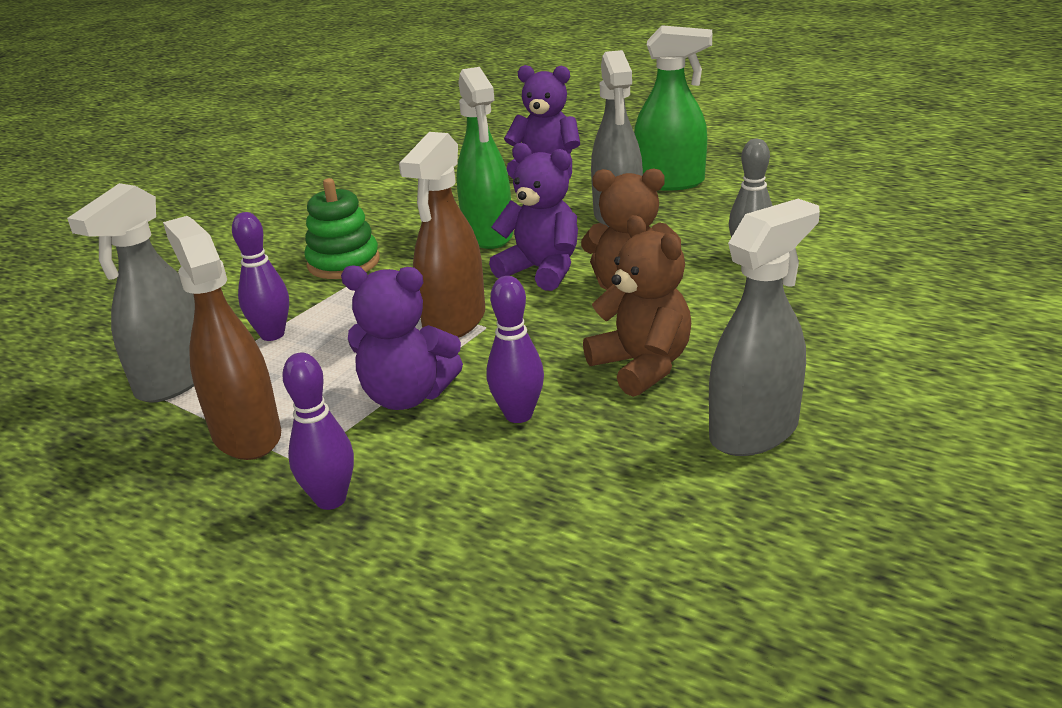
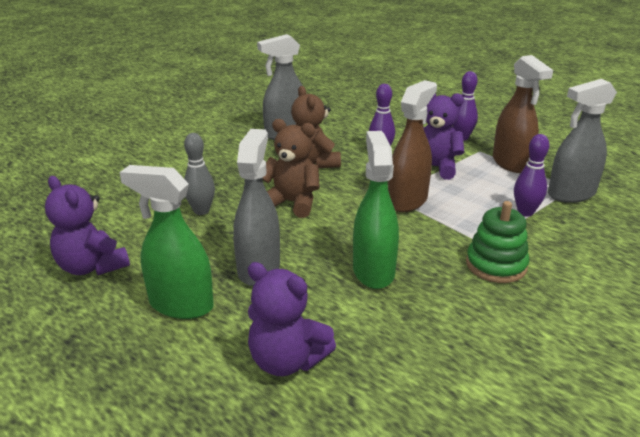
camera: 170 degrees left, 0 degrees up
(175, 380) = (571, 194): grey spray bottle -> grey spray bottle turned 150 degrees counterclockwise
(541, 270) = (342, 227): purple teddy bear -> purple teddy bear (92, 266)

